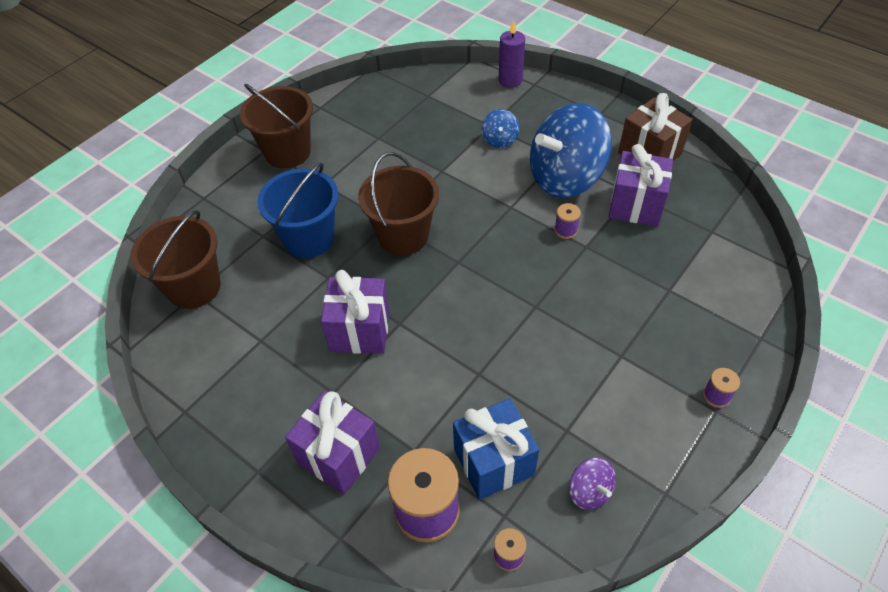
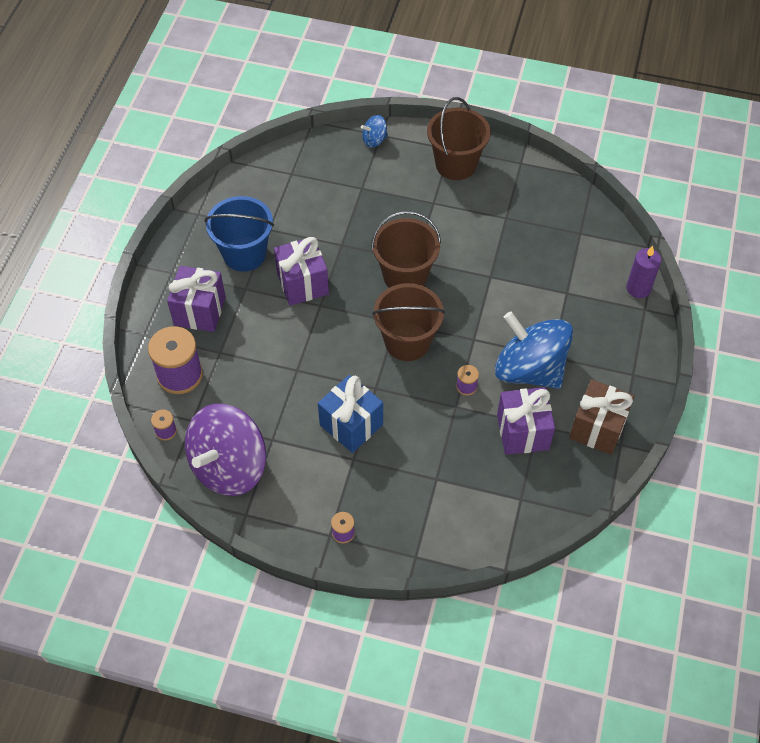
camera: 65 degrees right, 5 degrees up
(194, 287) = (296, 170): brown bucket -> brown bucket (407, 342)
(309, 238) = (373, 217): blue bucket -> blue bucket (244, 254)
(493, 462) = (229, 402): blue gift -> blue gift (351, 425)
(500, 140) = (551, 306): blue spinning top -> blue spinning top (374, 140)
(590, 491) = (229, 466): purple spinning top -> purple spinning top, size x2.36

